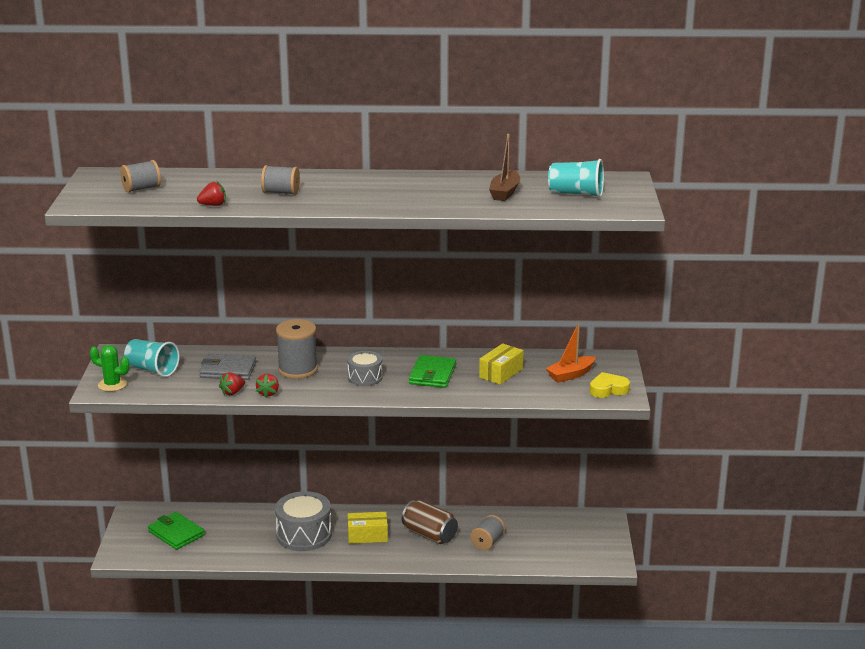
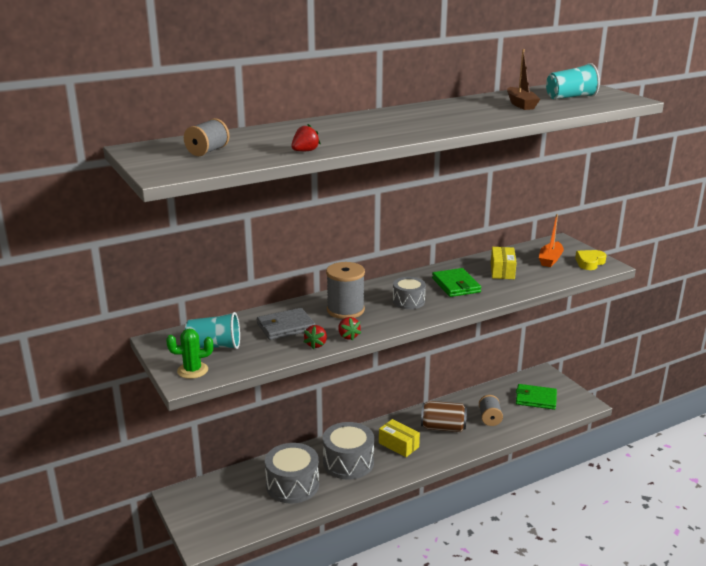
camera: 30 degrees left, 0 degrees up
(176, 533) = (237, 501): green wallet -> green wallet (535, 399)
(235, 536) = (292, 485): none -> grey drum
(281, 193) = (346, 133): grey spool -> none
(367, 536) = (398, 445): yellow box -> yellow box turned 75 degrees clockwise

